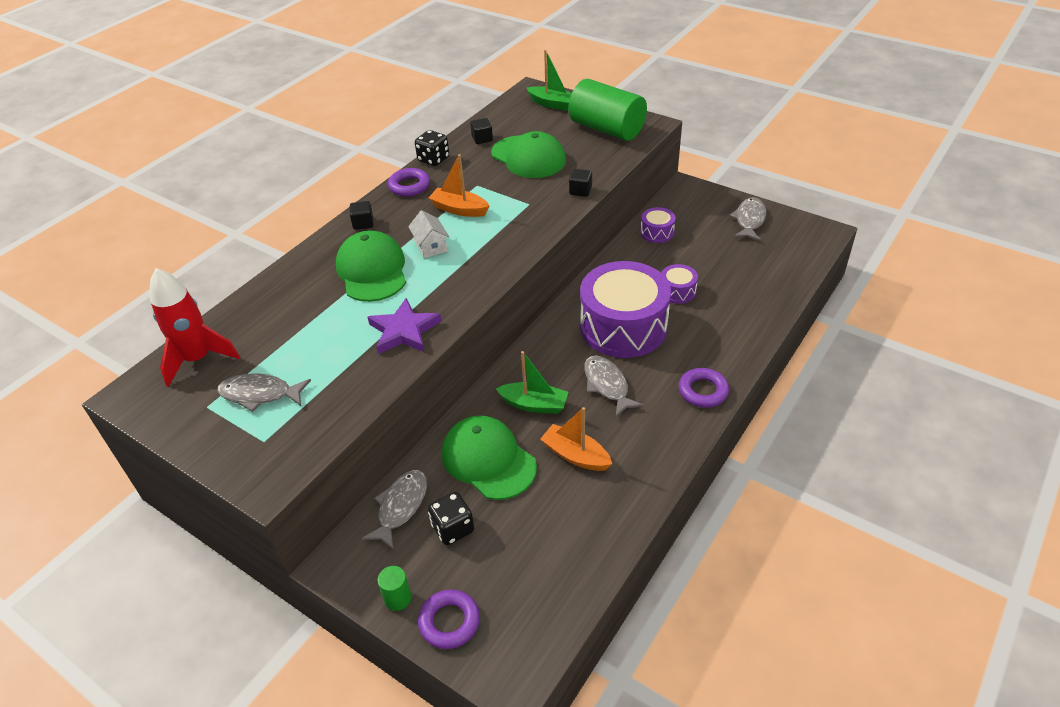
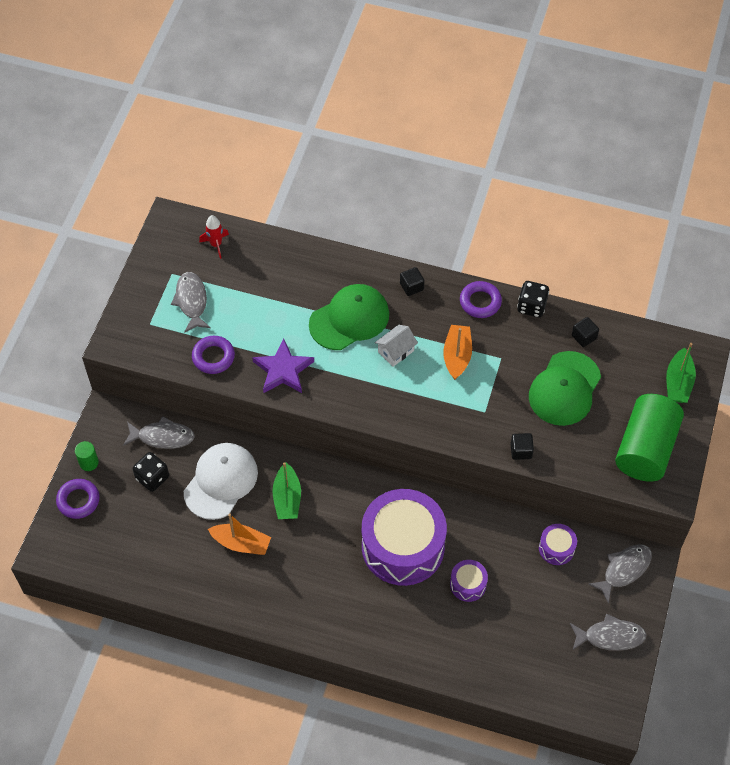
camera: 70 degrees right, 15 degrees up
(198, 359) = (216, 244): red rocket -> red rocket, size x0.54
(488, 460) = (221, 482): green cap -> white cap
(575, 455) = (241, 543): orange boat -> orange boat turned 90 degrees clockwise
(607, 385) = (325, 549): grey fish -> grey fish (624, 570)
(703, 391) = (339, 628): purple ring -> purple ring (213, 357)

